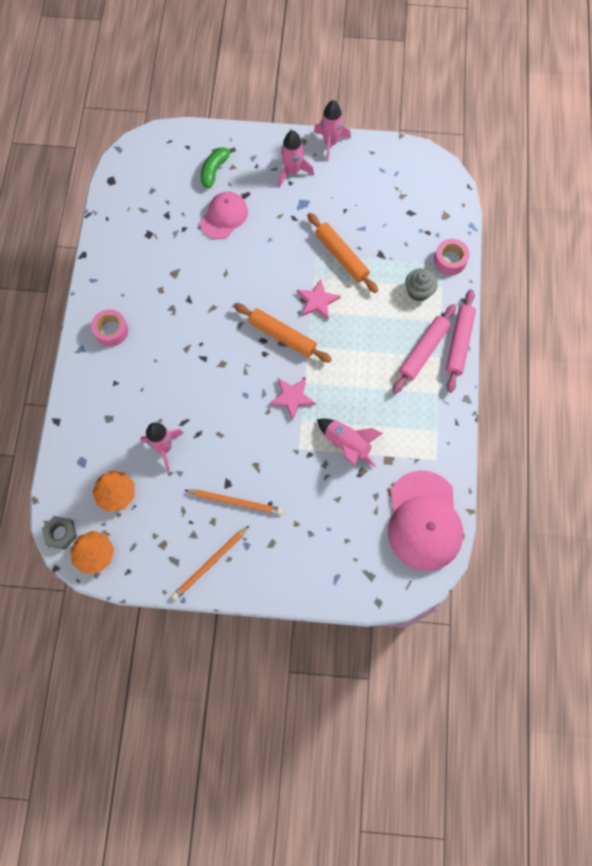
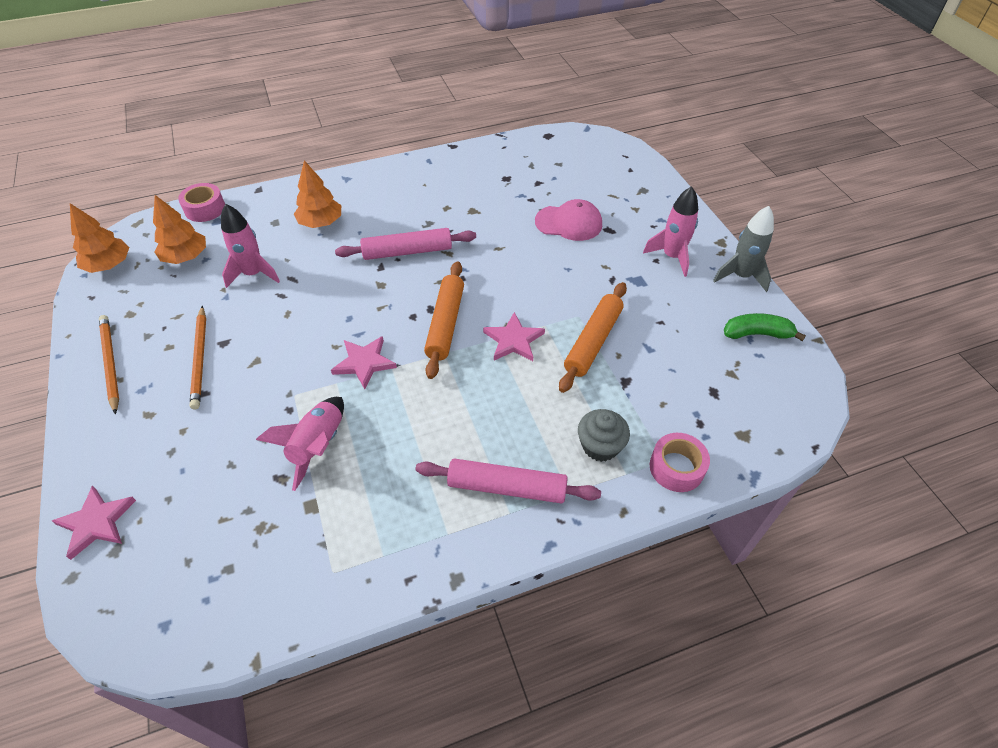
camera: 65 degrees right, 20 degrees down
(61, 533) = (130, 233): grey nut -> none
(111, 331) = (378, 191): pink tape -> pink tape (205, 209)
(128, 384) = (321, 222): none -> orange tree
(210, 563) = (110, 363): orange pencil -> orange pencil turned 45 degrees clockwise
(215, 170) = (620, 197): green banana -> green banana (757, 334)
(330, 143) = (740, 276): pink rocket -> grey rocket
(346, 585) = (96, 523): none -> pink star
(424, 520) = (221, 593): pink cap -> none
(459, 343) = (547, 532): pink rolling pin -> pink rolling pin (407, 252)

